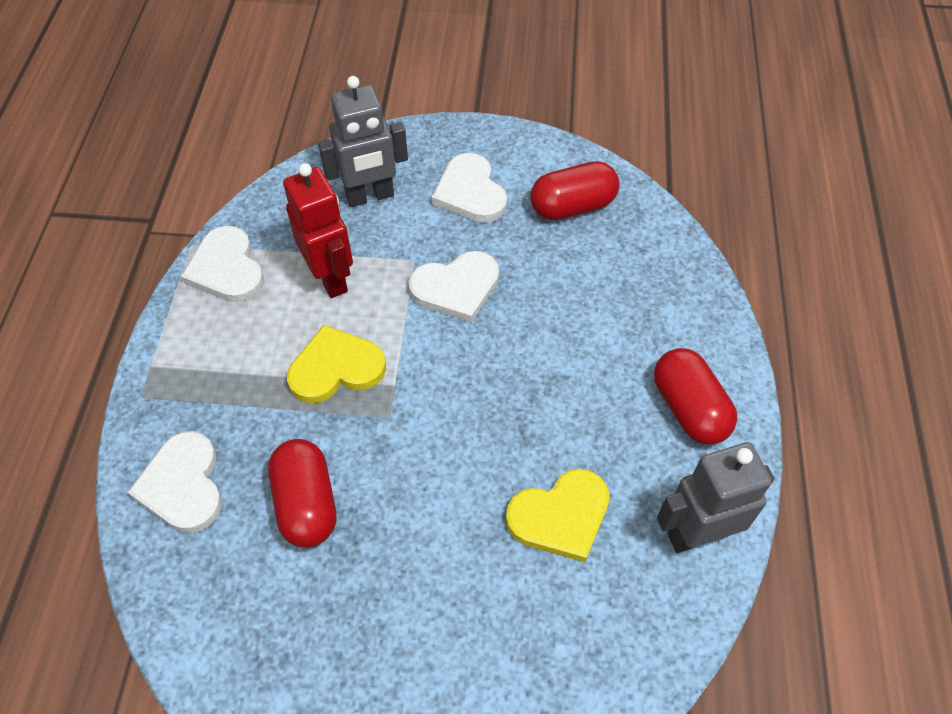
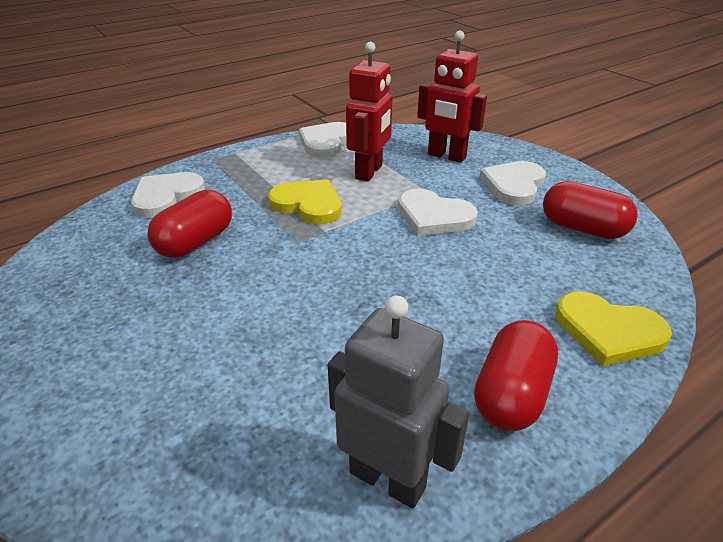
camera: 50 degrees right, 20 degrees down
(370, 196) = (446, 156): grey robot -> red robot
(560, 516) = (306, 367): yellow heart -> yellow heart (608, 331)

